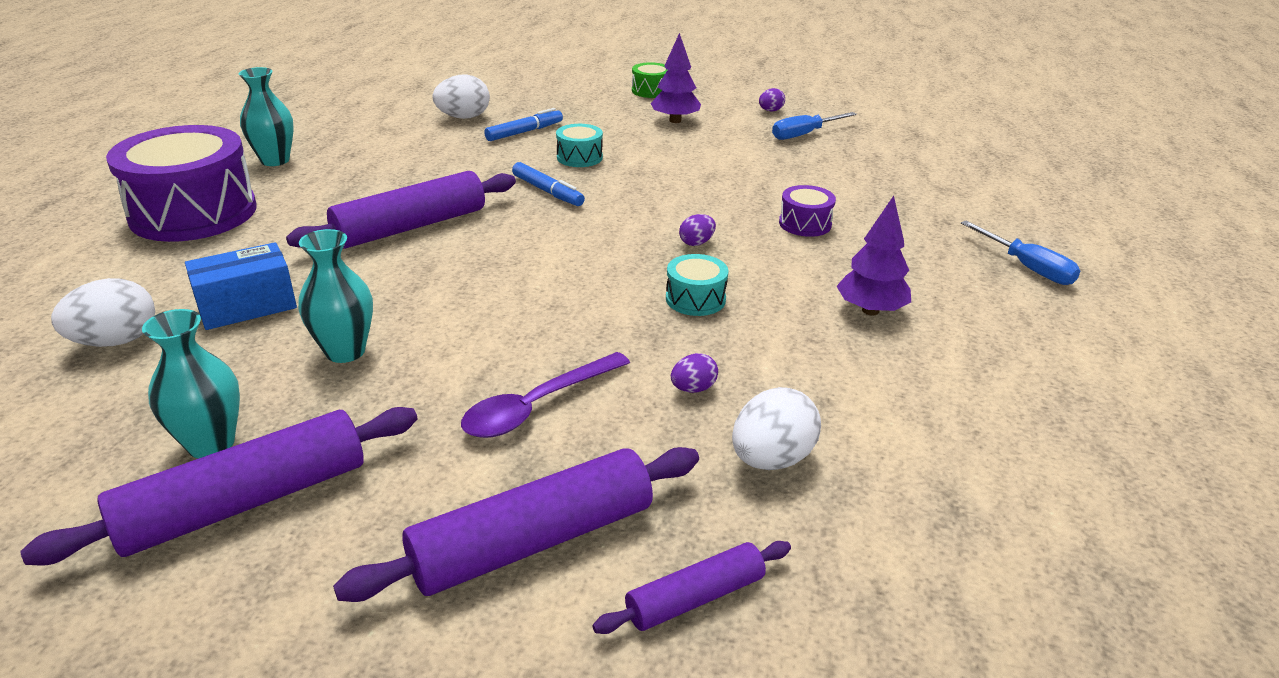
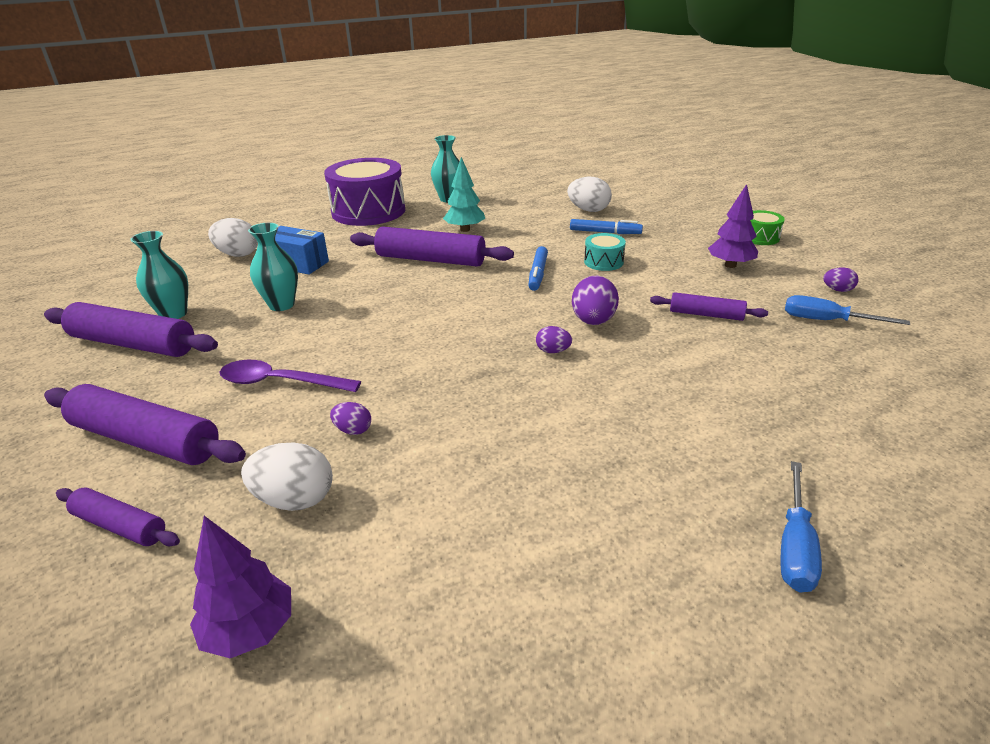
camera: 55 degrees right, 0 degrees up
(376, 183) = (465, 229): none -> turquoise tree
(675, 206) = (593, 321): none -> purple egg
(695, 299) = (472, 383): turquoise drum -> none
(734, 164) = (706, 315): none -> purple rolling pin
(805, 224) = (661, 383): purple drum -> none
(870, 310) = (562, 471): purple tree -> purple tree (250, 630)

